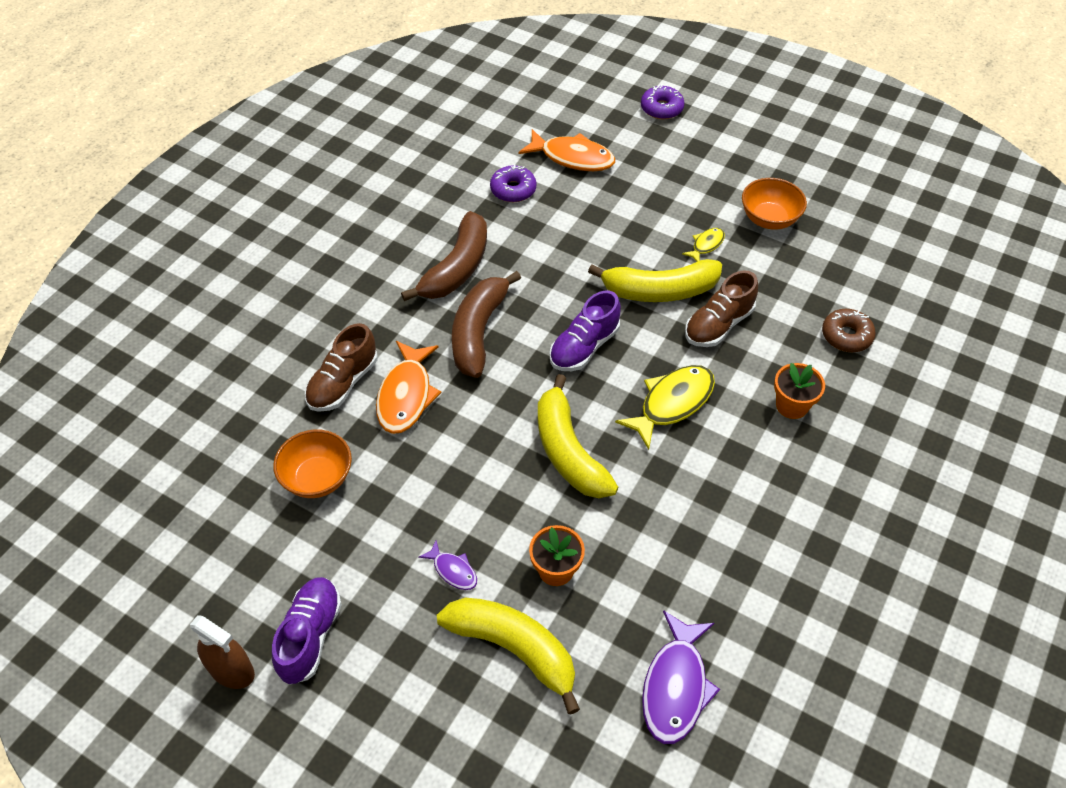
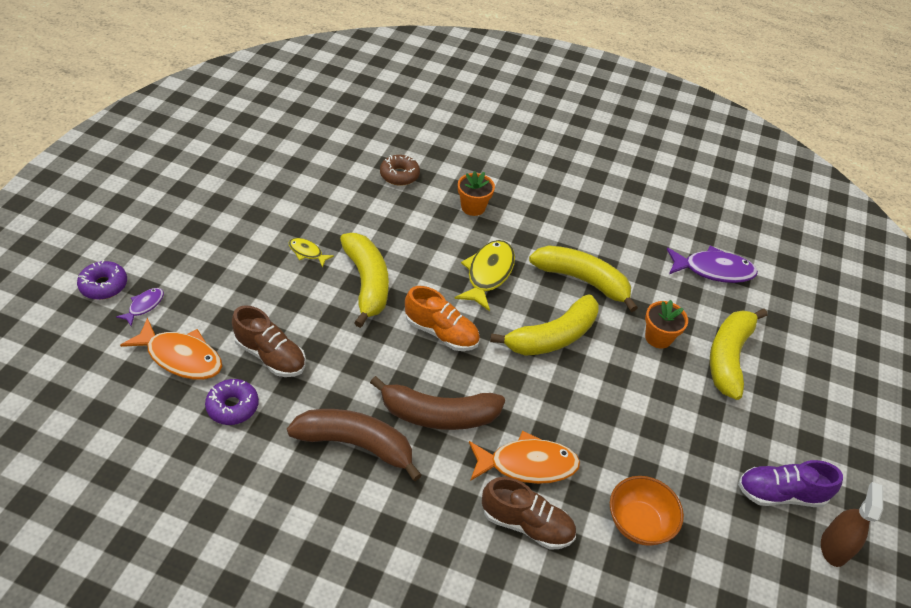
camera: 105 degrees left, 5 degrees down
(453, 570) = (685, 402): purple fish -> purple fish (144, 306)
(572, 157) = (181, 357): orange fish -> orange fish turned 105 degrees clockwise
(584, 347) = (441, 332): purple shoe -> orange shoe
(659, 504) = (582, 280): none -> yellow banana
(672, 403) = (488, 274): yellow fish -> yellow fish turned 75 degrees clockwise
(718, 325) = (400, 246): brown shoe -> brown shoe (270, 355)
(769, 219) = (271, 212): orange bowl -> none

